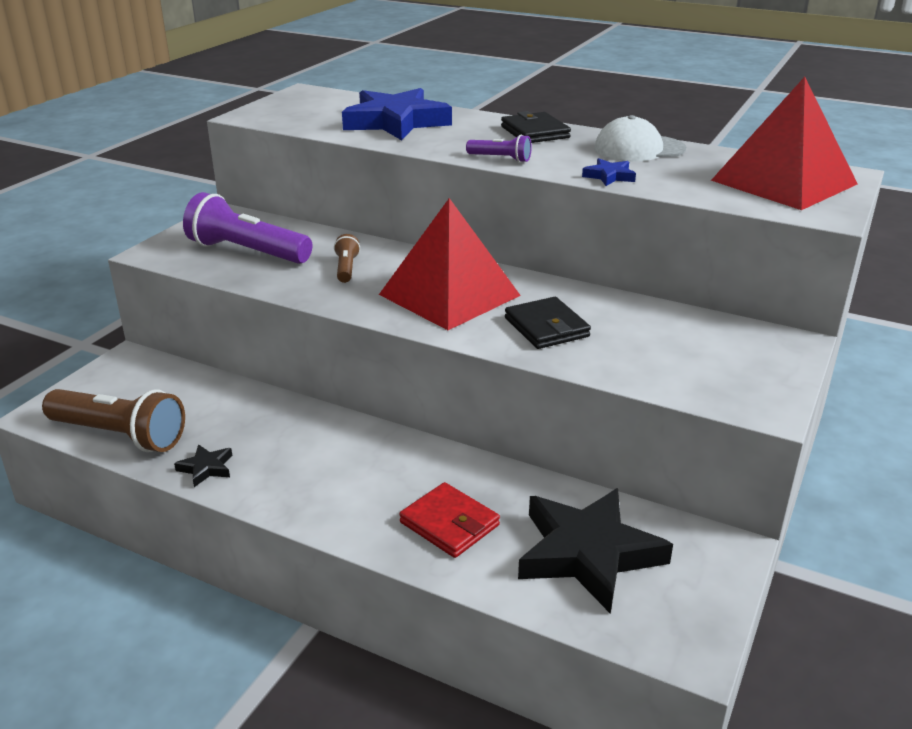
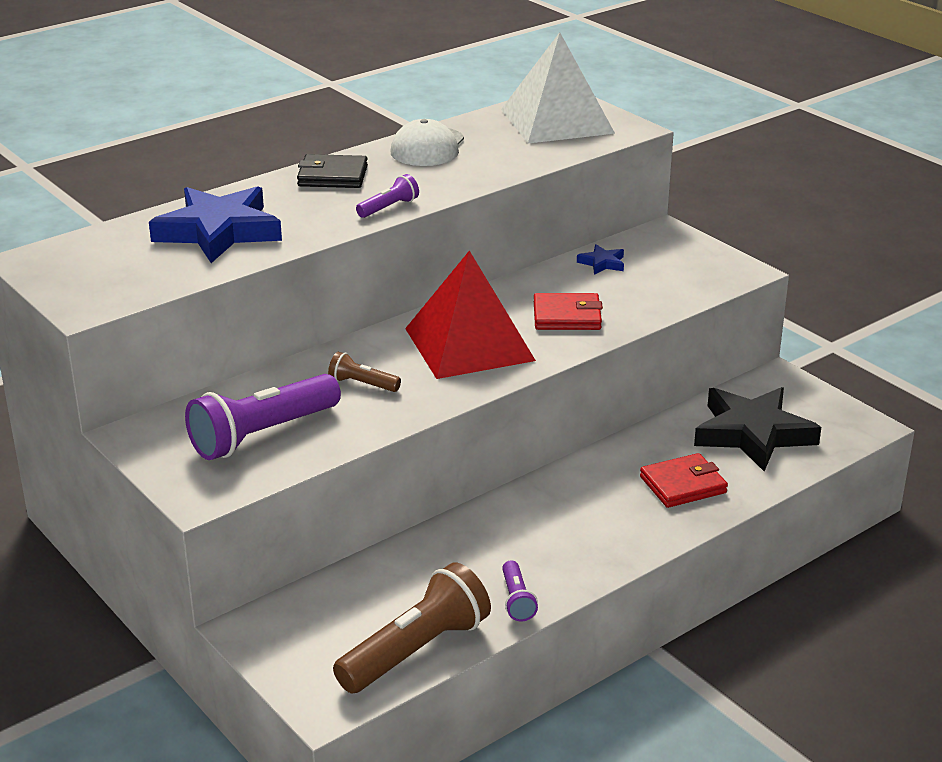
camera: 65 degrees left, 0 degrees up
(206, 468) = (517, 600): black star -> purple flashlight
(546, 327) = (567, 316): black wallet -> red wallet
(609, 176) = (480, 176): blue star -> blue star (602, 263)
(783, 182) = (556, 121): red pyramid -> white pyramid

